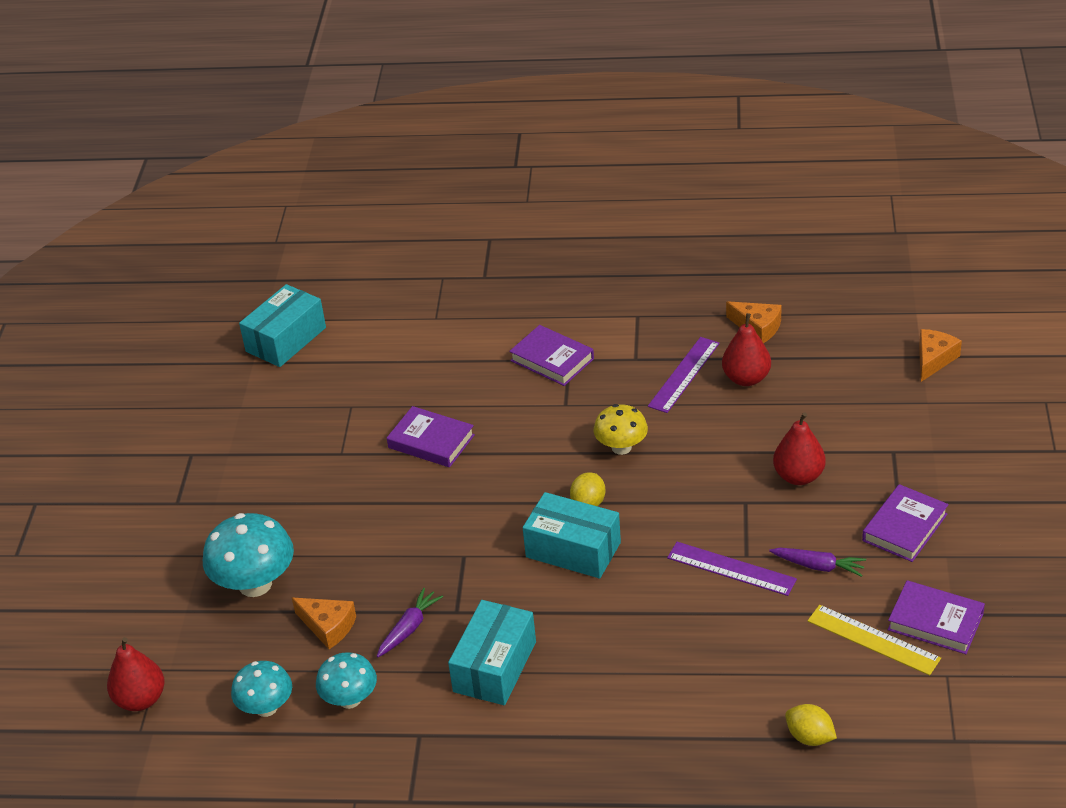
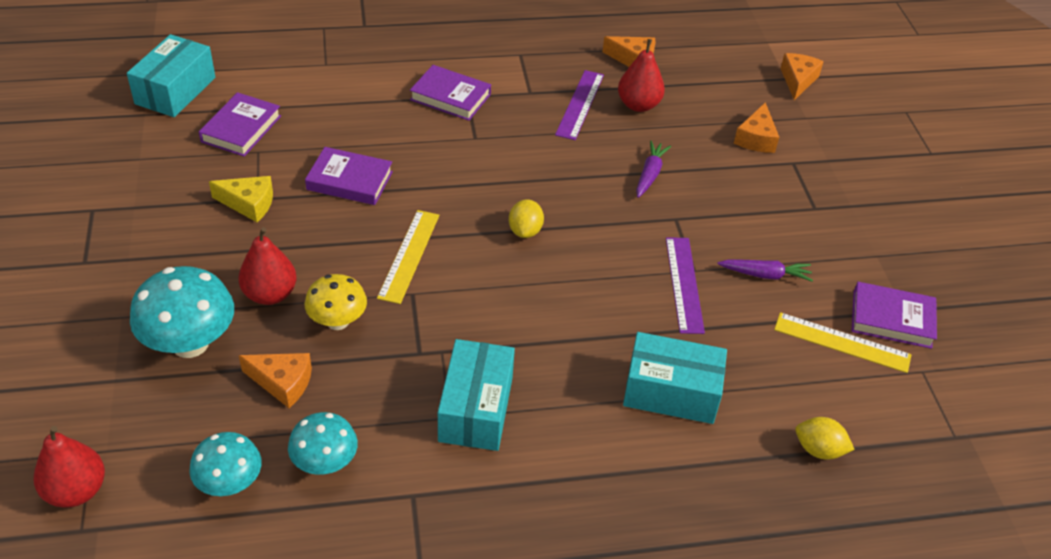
camera: 20 degrees left, 5 degrees up
(332, 458) = (249, 204): none -> yellow cheese
(409, 628) = (373, 376): purple carrot -> purple carrot (650, 174)
(469, 519) = (409, 255): none -> yellow ruler
(573, 550) = (523, 278): turquoise box -> turquoise box (671, 392)
(621, 447) = (541, 175): yellow mushroom -> yellow mushroom (337, 321)
(731, 569) = (684, 284): purple ruler -> purple ruler turned 75 degrees clockwise
(798, 476) = (717, 191): red pear -> red pear (270, 294)
(862, 422) = (756, 138): none -> orange cheese
(905, 527) = (830, 232): purple book -> purple book (241, 129)

